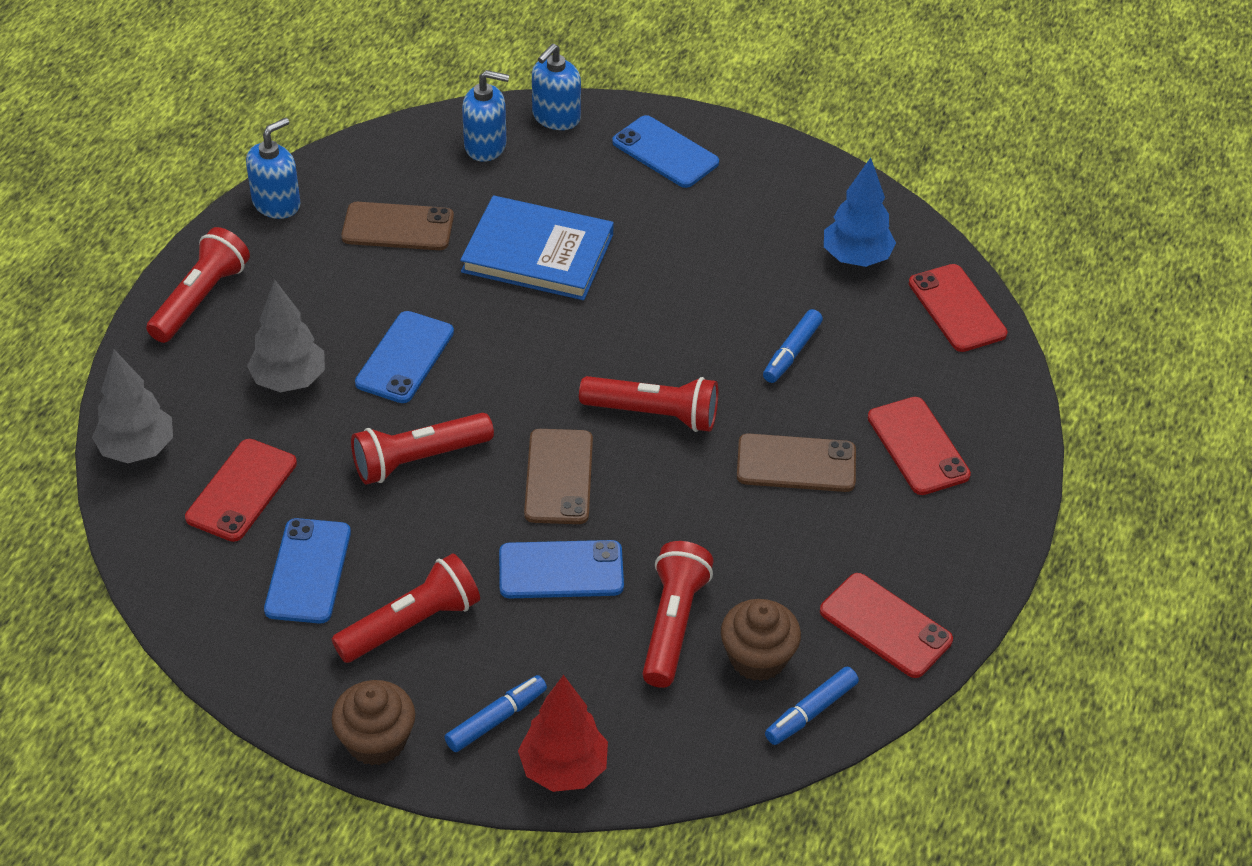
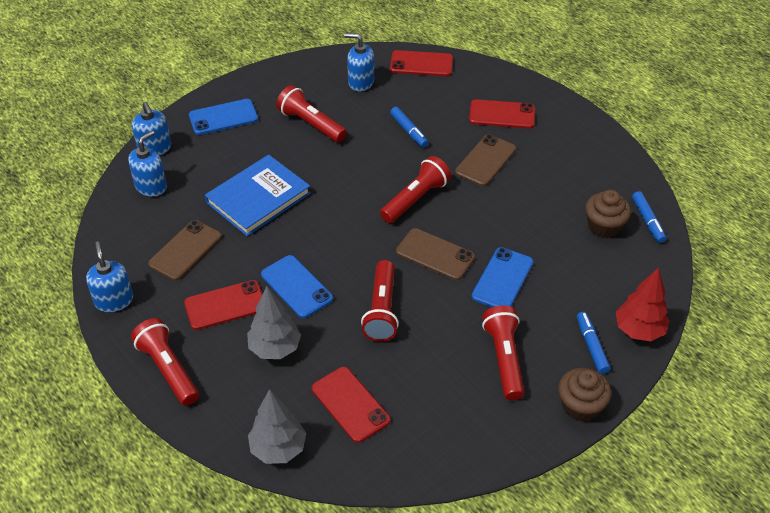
camera: 60 degrees left, 0 degrees up
(308, 571) = (436, 393): blue phone -> none
(673, 624) = (565, 249): red flashlight -> red flashlight (311, 124)
(856, 258) = (361, 82): blue tree -> blue soap dispenser
(885, 626) = (608, 173): red phone -> red phone (225, 305)

